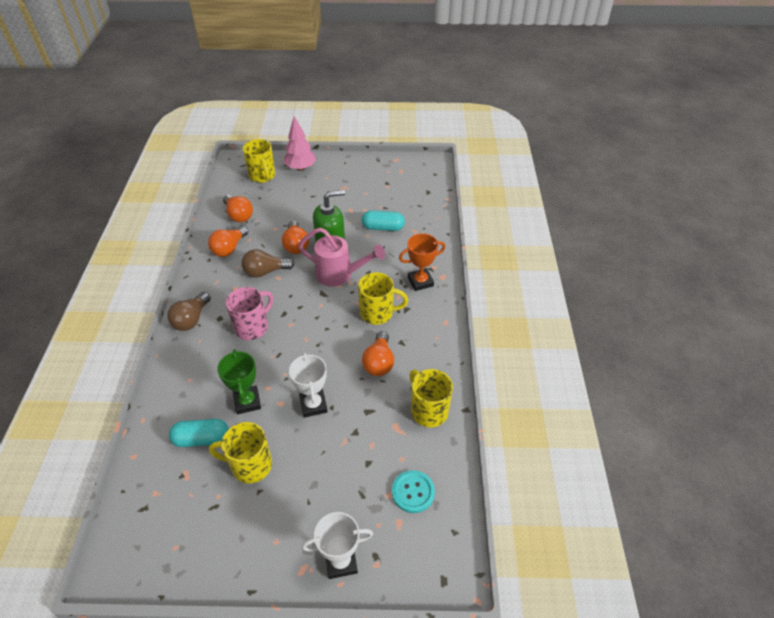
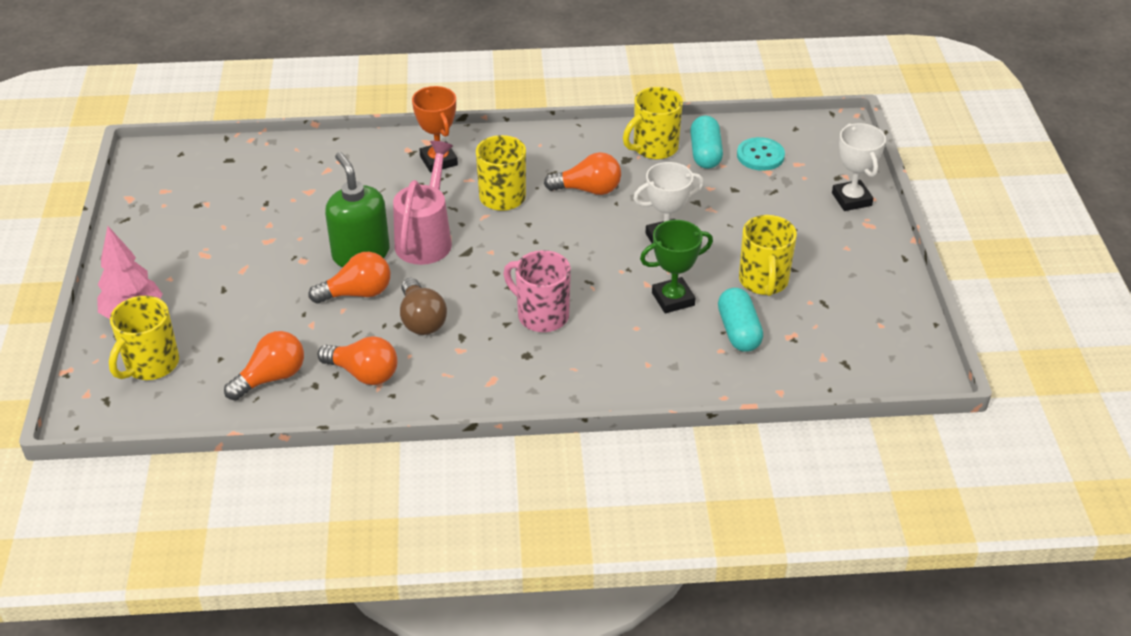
camera: 95 degrees left, 5 degrees down
(191, 319) = (532, 387): brown light bulb -> none
(262, 176) = (151, 365): yellow mug -> yellow mug turned 150 degrees clockwise
(383, 227) = (317, 202): turquoise capsule -> turquoise capsule (705, 153)

